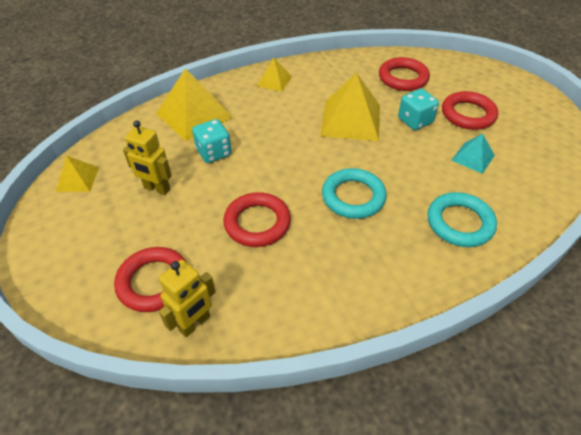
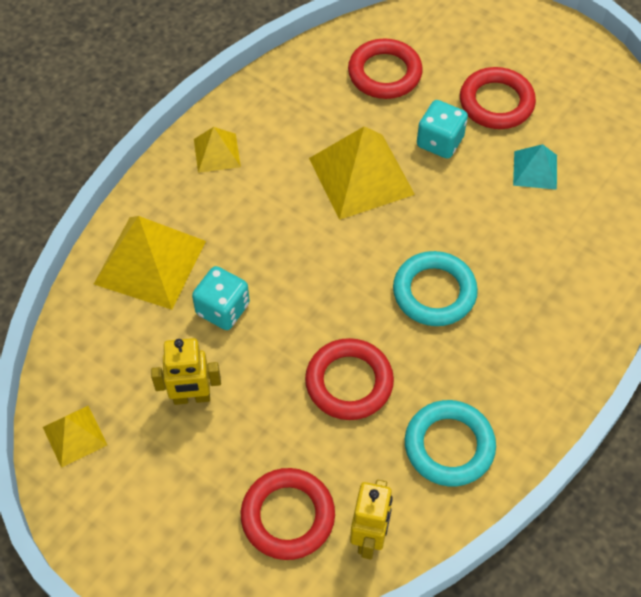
camera: 30 degrees left, 10 degrees up
(459, 223) = (566, 271): turquoise ring -> turquoise ring (449, 446)

